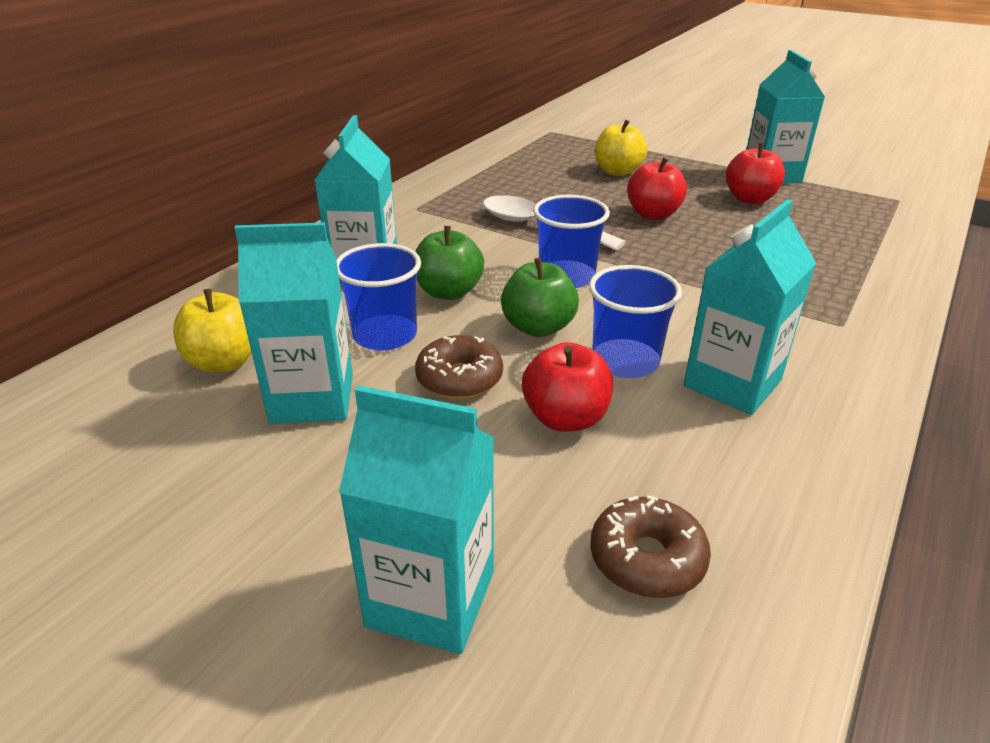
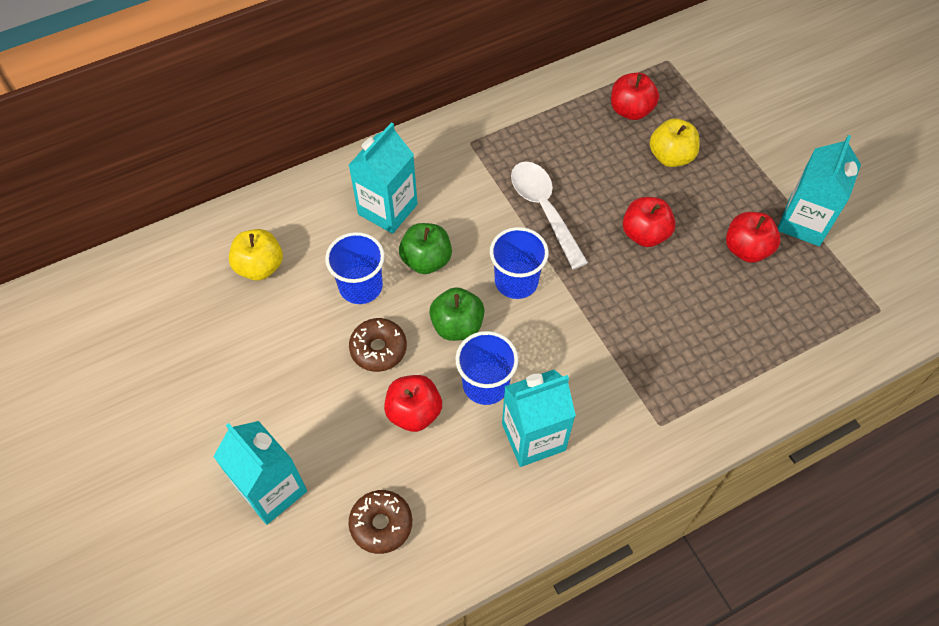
camera: 30 degrees right, 25 degrees up
(312, 398) = (290, 324): turquoise carton -> none
(551, 158) = (631, 110): none -> red apple

